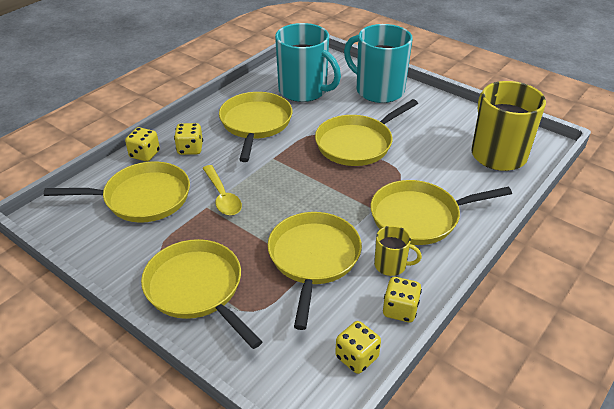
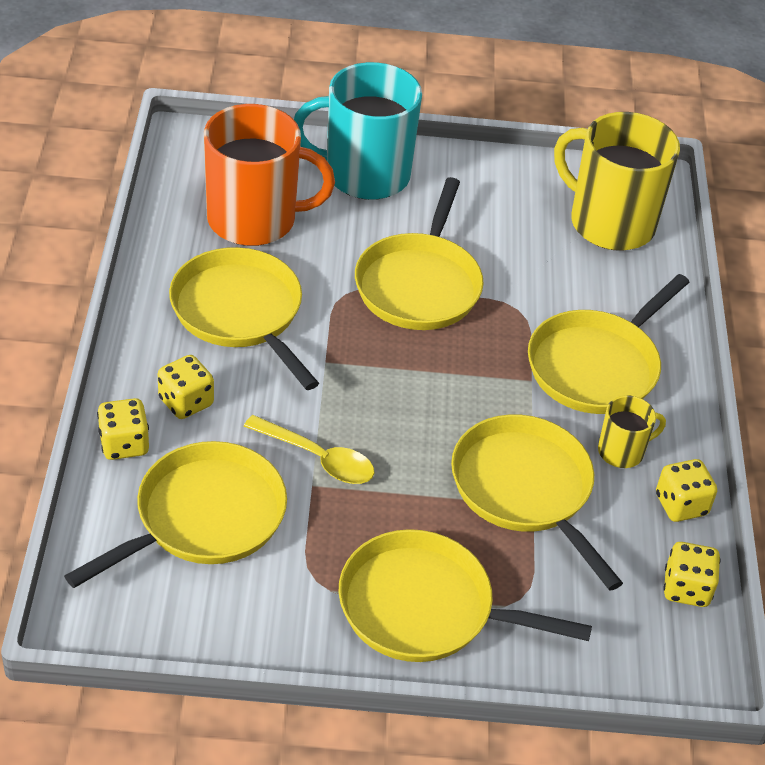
camera: 40 degrees left, 5 degrees up
(304, 91) = (254, 219): turquoise mug -> orange mug

